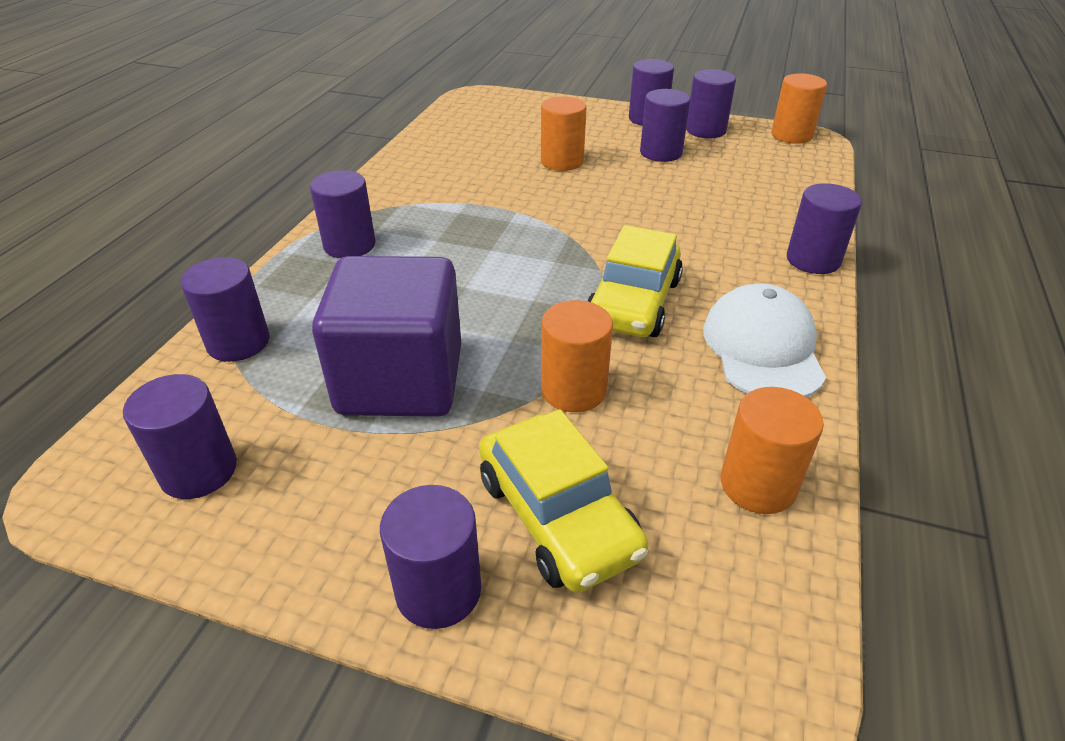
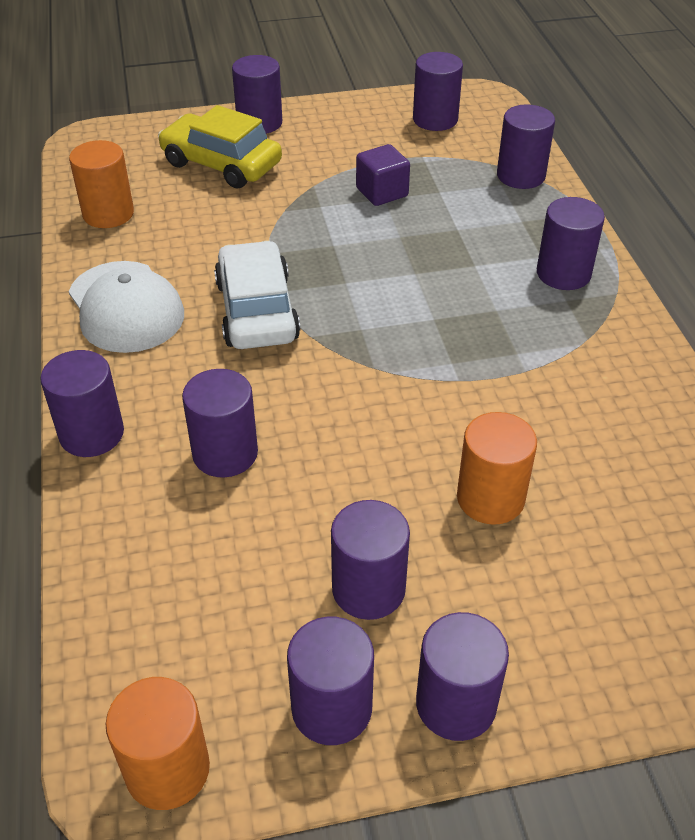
camera: 150 degrees right, 5 degrees up
(400, 380) = (382, 192): purple cube -> purple cube, size x0.46
(573, 390) = (258, 226): orange cylinder -> none
(633, 302) = (257, 310): yellow car -> white car
(713, 222) = (225, 453): none -> purple cylinder

